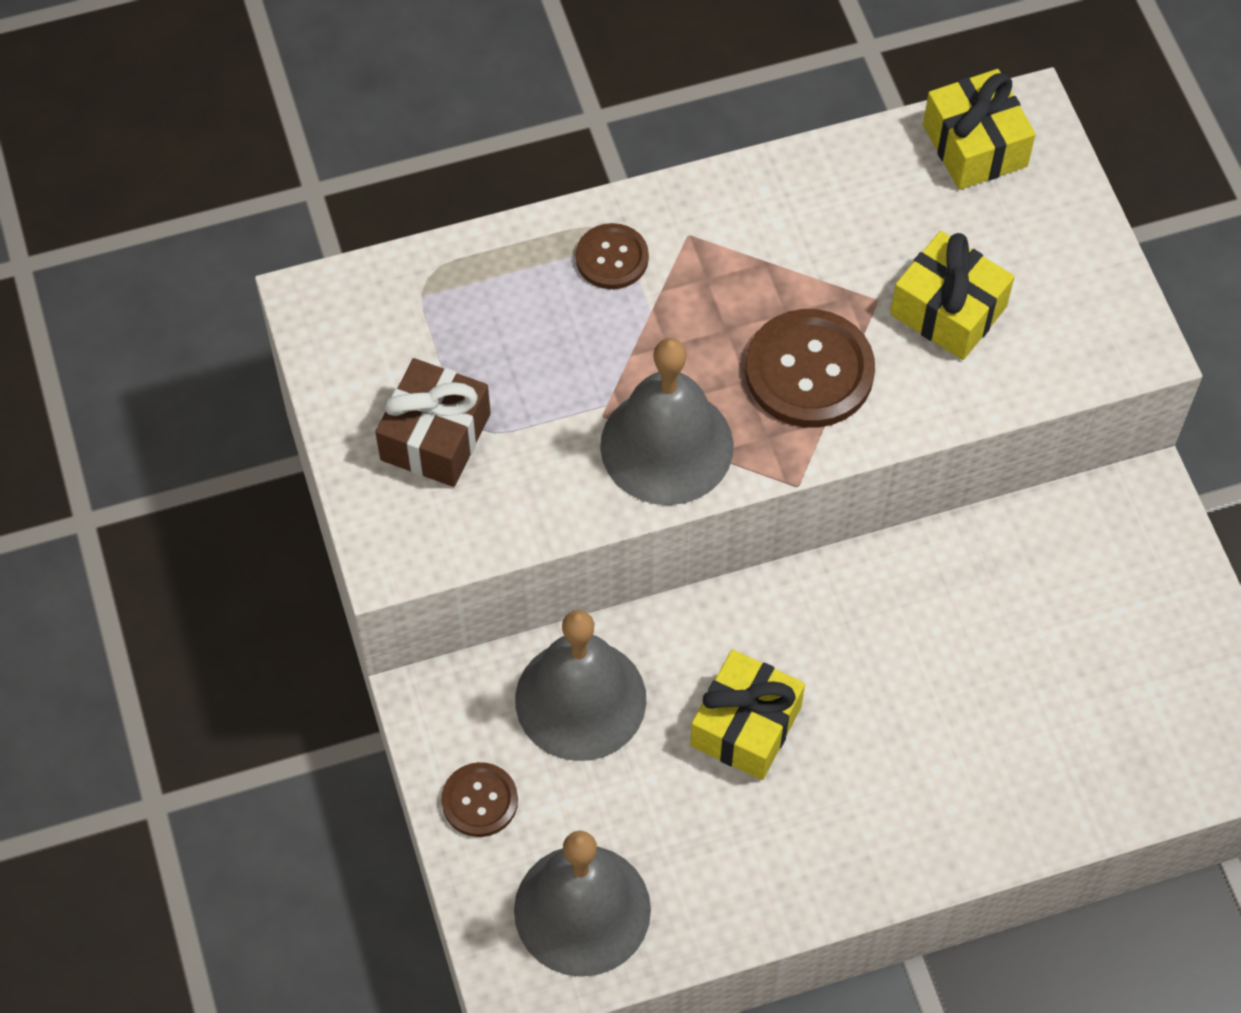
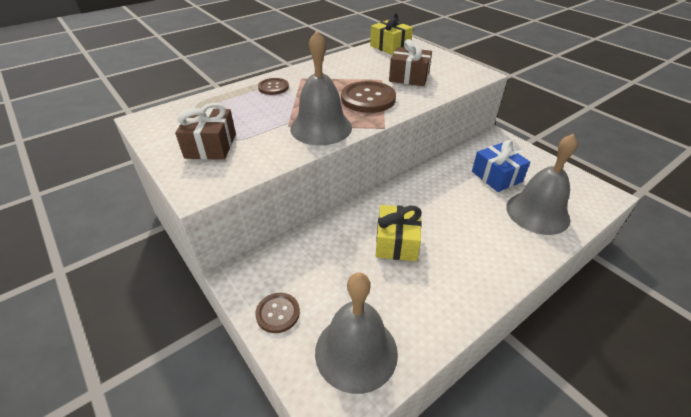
camera: 20 degrees left, 20 degrees down
(580, 699) = (314, 253): grey bell -> grey bell (537, 212)
(948, 310) = (409, 77): yellow gift -> brown gift
(1057, 623) = (496, 176): none -> blue gift

